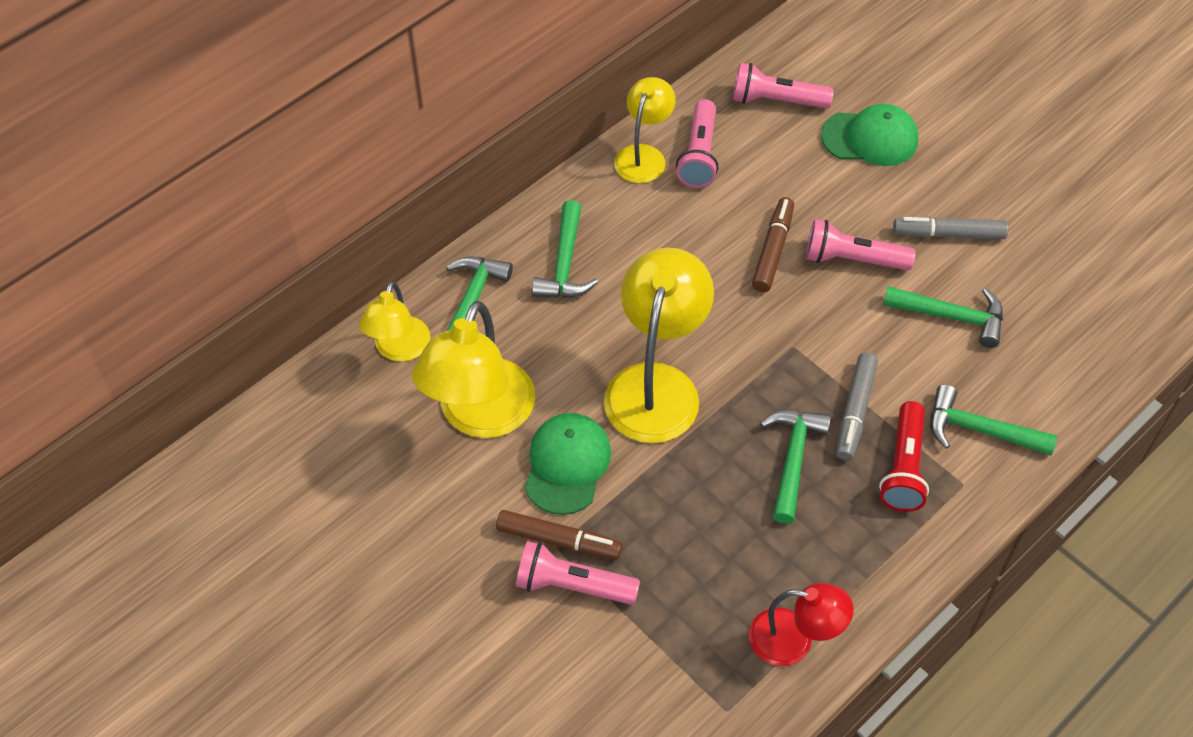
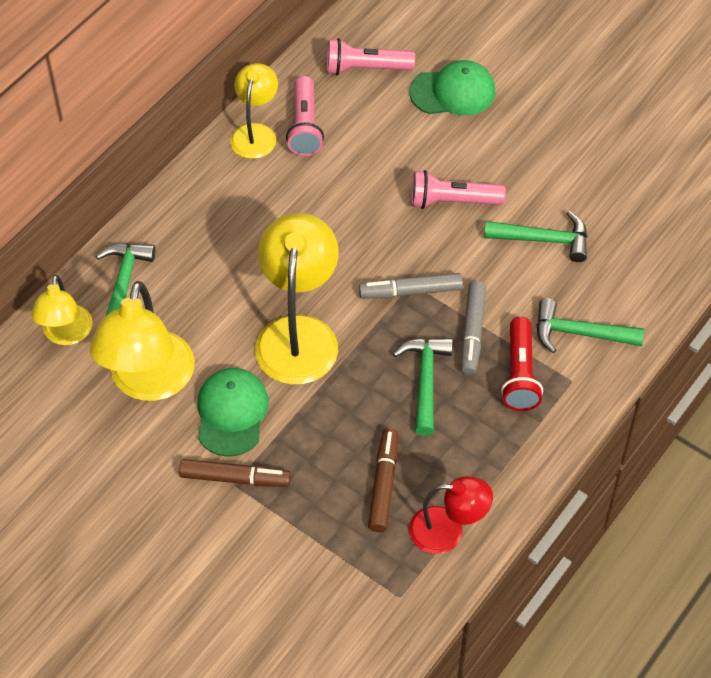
camera: 10 degrees left, 0 degrees up
(565, 264) = (201, 239): green hammer -> none
(572, 585) = (253, 514): pink flashlight -> none
(773, 250) = (382, 202): brown marker -> brown marker (383, 484)
(948, 234) = (532, 168): grey marker -> grey marker (410, 291)

